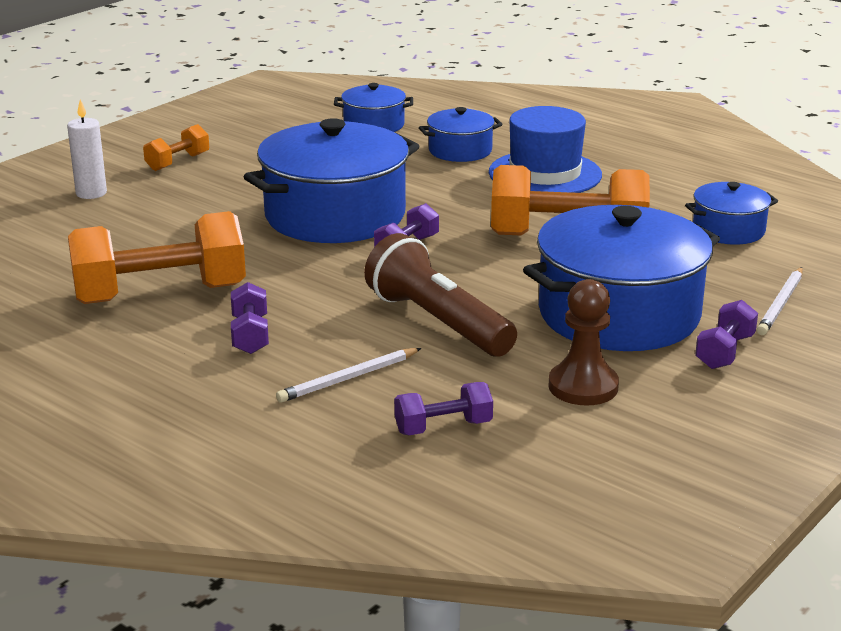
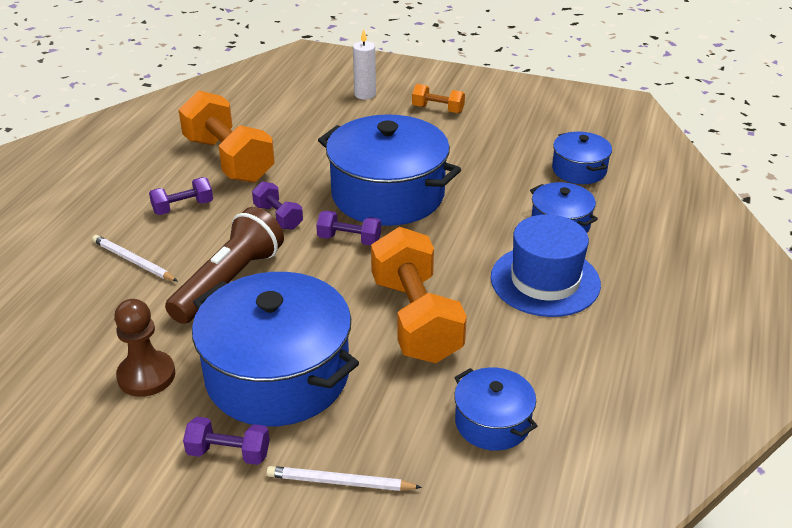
camera: 70 degrees right, 10 degrees up
(443, 427) = (74, 317): purple dumbbell -> purple dumbbell (278, 217)

